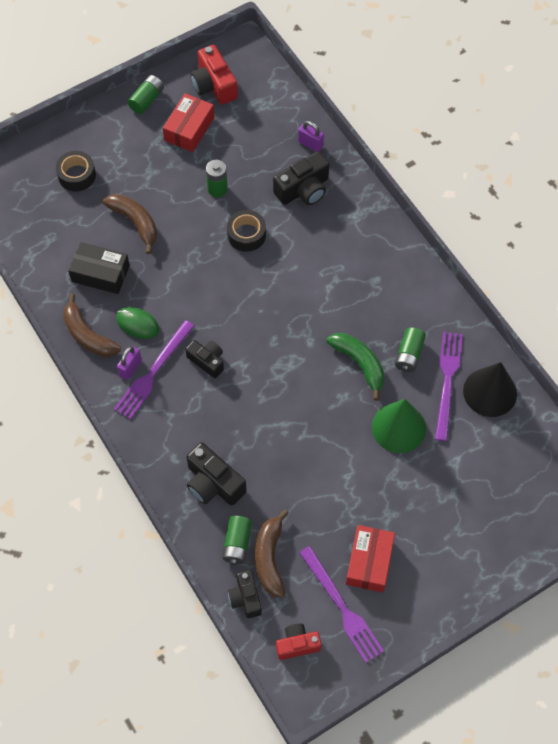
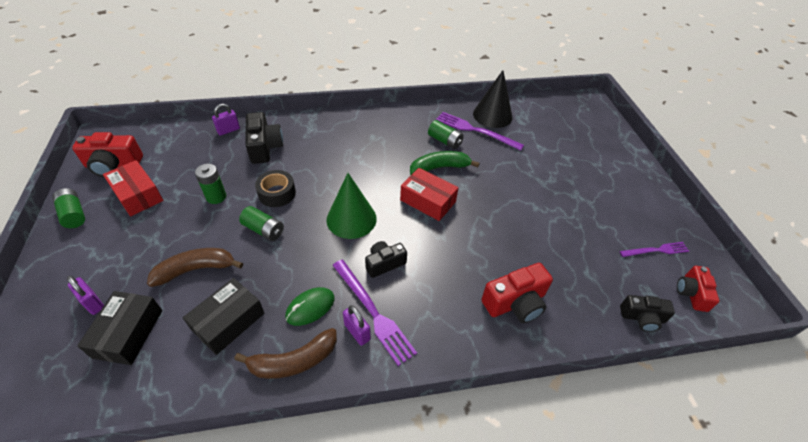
camera: 70 degrees left, 15 degrees down
(63, 215) = (128, 333): none -> black box
(77, 175) = (93, 303): black tape -> purple padlock
(213, 483) = (515, 303): black camera -> red camera
(237, 543) = (584, 305): green battery -> green battery (264, 230)
(270, 558) = (603, 284): brown banana -> none
(342, 607) = (656, 250): purple fork -> purple fork, size x0.62
(369, 562) = (616, 220): red box -> red box (428, 201)
(398, 427) = (503, 165): green cone -> green cone (351, 219)

